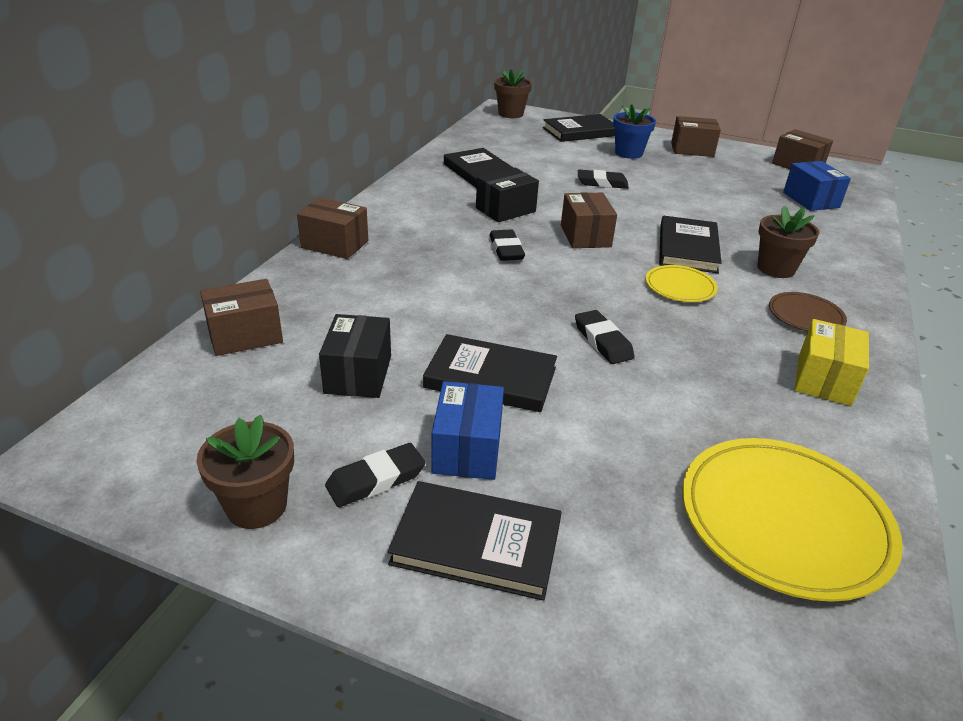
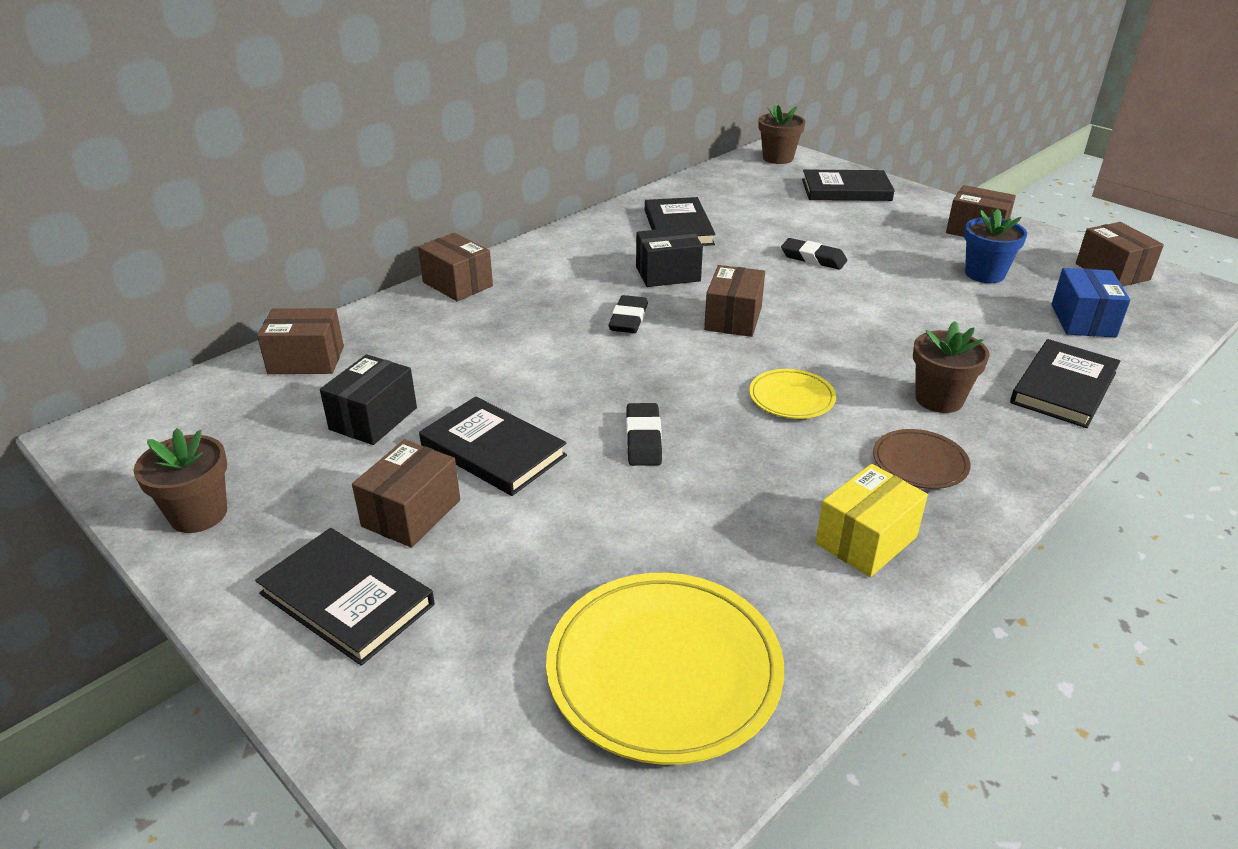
camera: 25 degrees right, 0 degrees up
(376, 479) = (309, 518): black eraser -> none
(467, 449) = (411, 513): blue box -> brown box
(628, 153) = (883, 225): blue flower pot -> blue flower pot (984, 274)
(687, 248) = (846, 354): black book -> black book (1063, 387)

